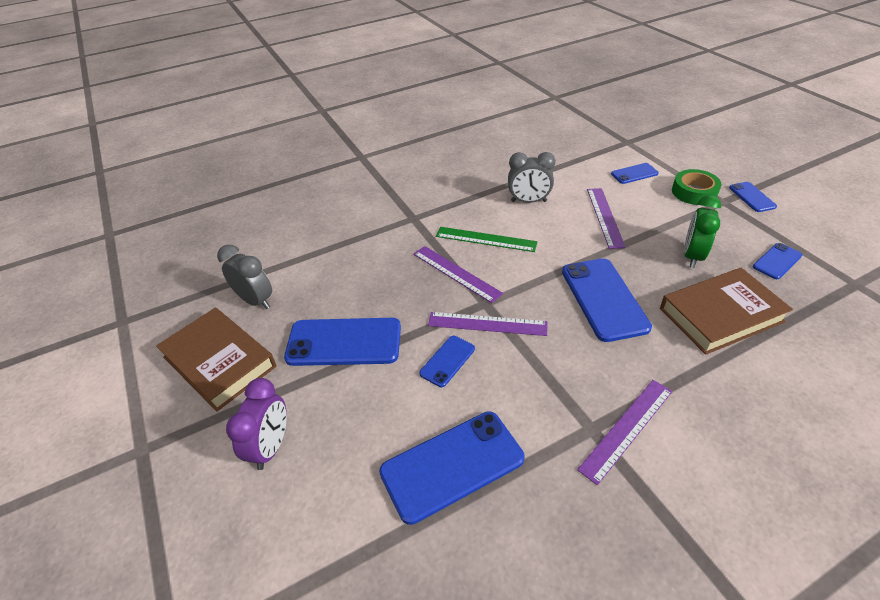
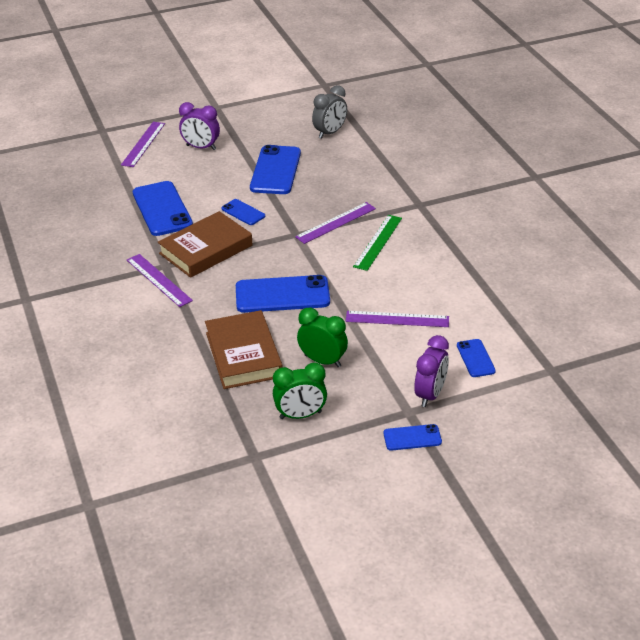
camera: 95 degrees right, 5 degrees down
(220, 361) = (274, 124): brown book -> brown book (206, 249)
(487, 324) = (273, 233): purple ruler -> purple ruler (143, 144)
(528, 201) = (434, 274): grey clock -> none
(694, 192) = (430, 394): green tape -> purple clock
(777, 261) = (300, 415): blue phone -> green clock

